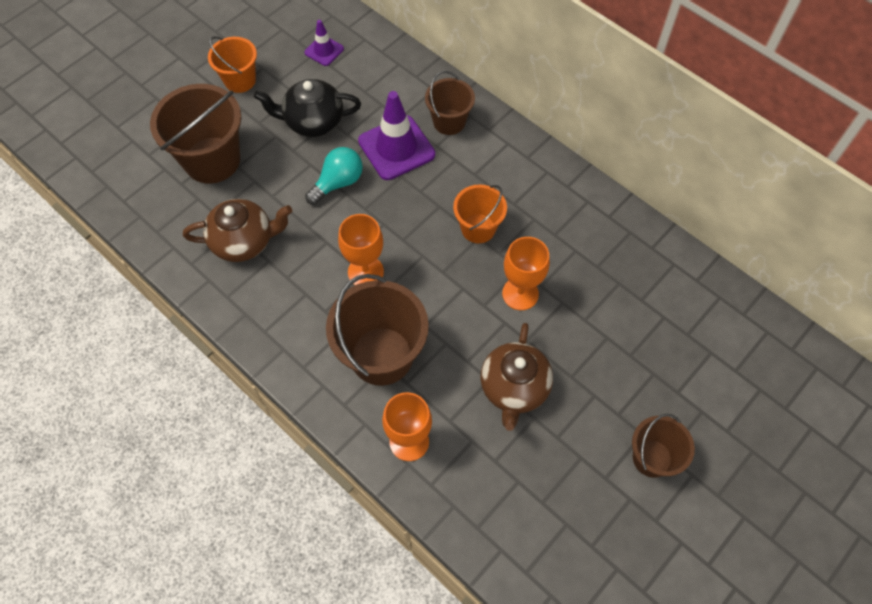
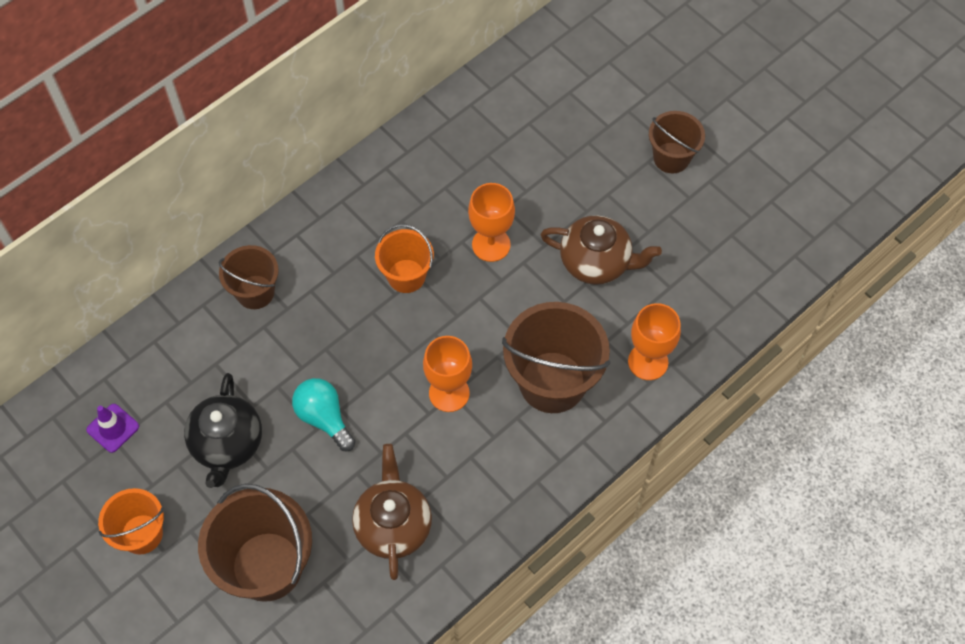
camera: 85 degrees left, 0 degrees up
(396, 148) = (283, 351): purple traffic cone -> none

